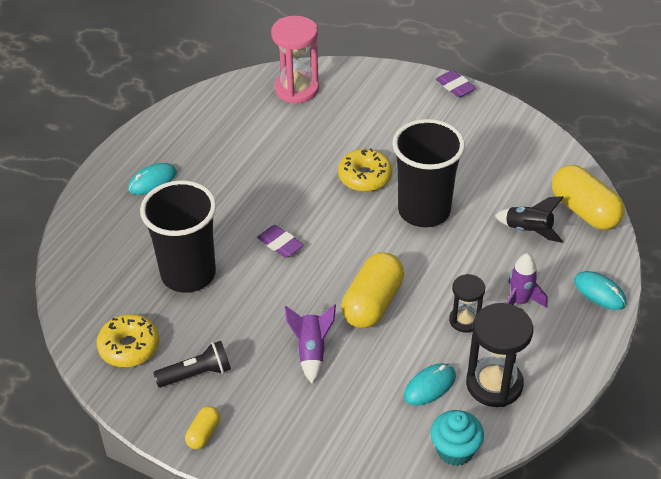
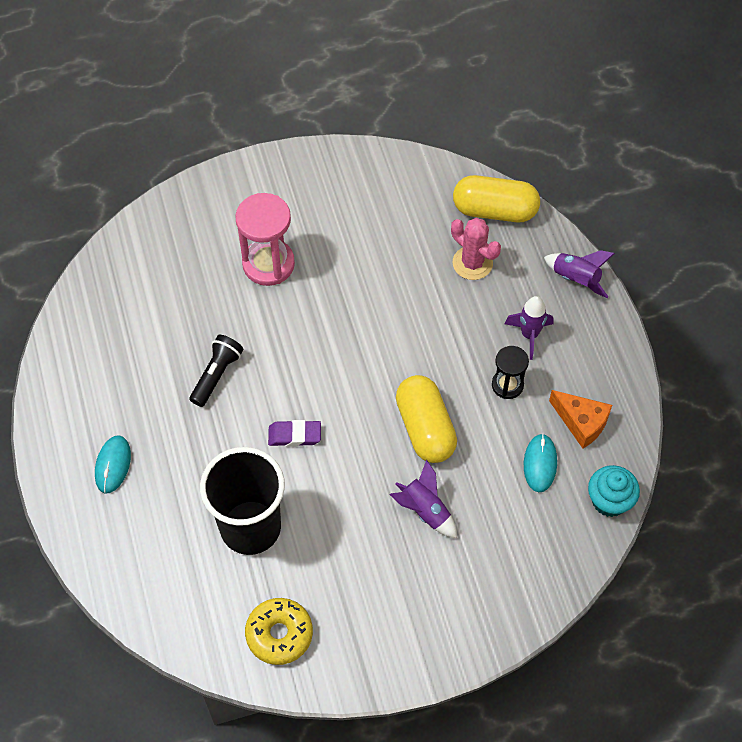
camera: 45 degrees left, 15 degrees up
(196, 374) = (360, 608): black flashlight -> black flashlight (216, 375)
(203, 434) = (422, 652): yellow capsule -> none
(297, 89) = (135, 267): pink hourglass -> pink hourglass (268, 264)
(365, 177) = (293, 313): yellow donut -> none
(424, 211) = (375, 308): black cup -> none
(455, 87) = (272, 160): purple eraser -> none
(494, 384) = (581, 422): black hourglass -> orange cheese
(528, 231) = (472, 263): black rocket -> pink cactus
(599, 292) = (576, 279): turquoise mouse -> purple rocket

